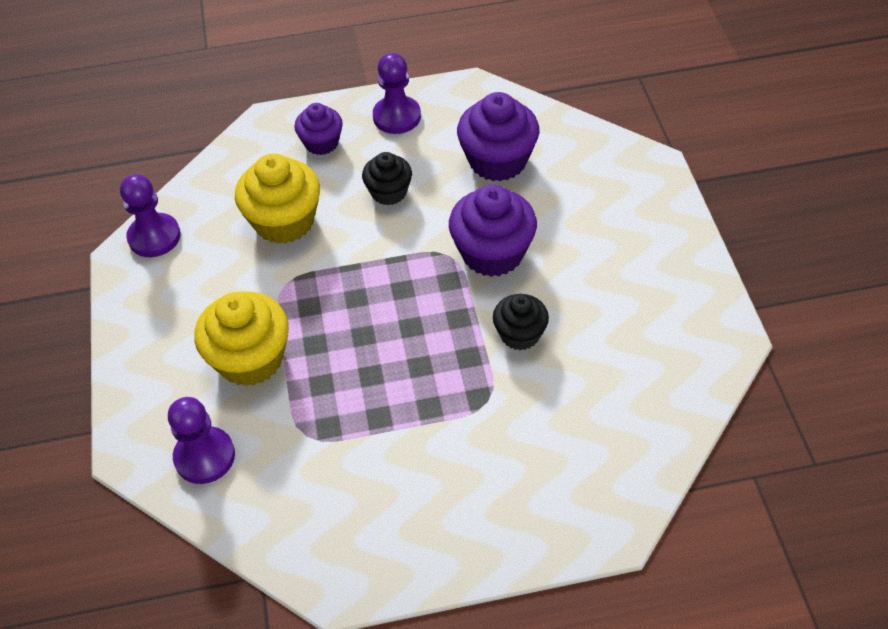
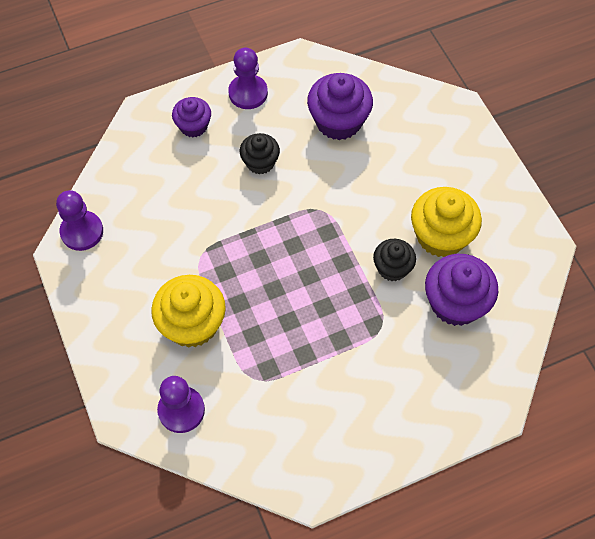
camera: 15 degrees left, 10 degrees up
(284, 221) = (184, 201): yellow cupcake -> yellow cupcake (441, 236)
(492, 253) = (355, 203): purple cupcake -> purple cupcake (455, 303)

